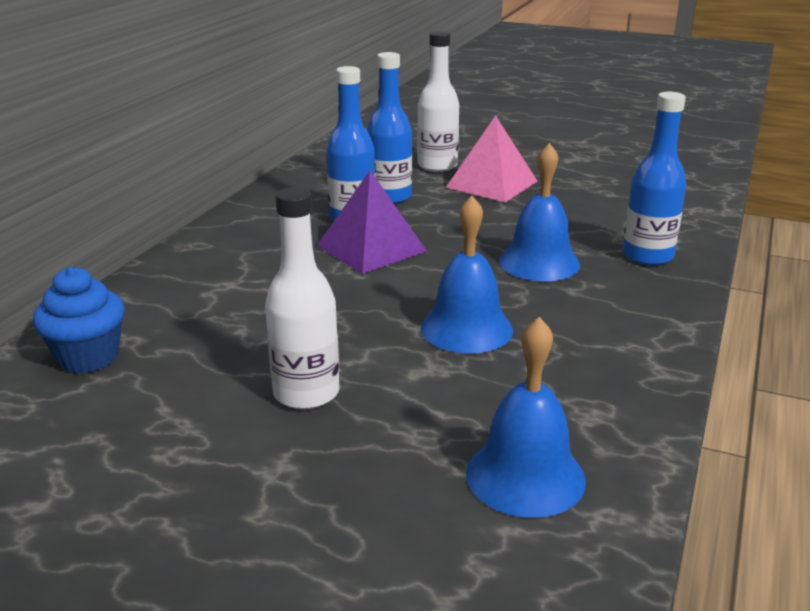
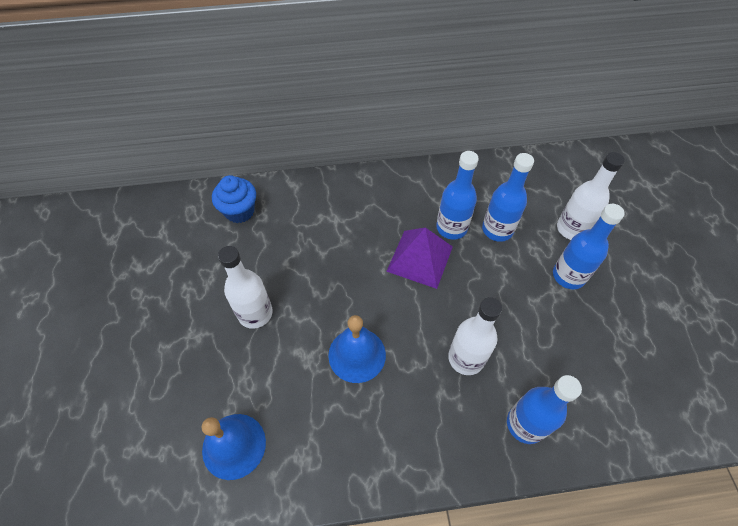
camera: 60 degrees right, 30 degrees up
(491, 184) = (568, 276): pink pyramid -> blue bottle
(539, 262) = (466, 358): blue bell -> white bottle

